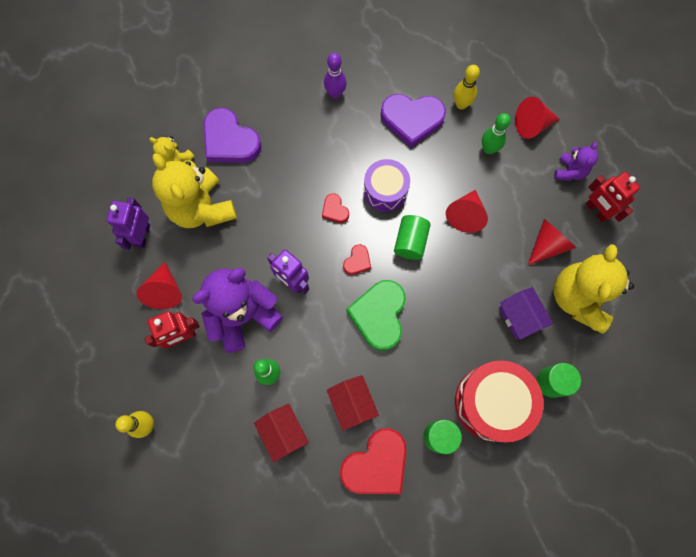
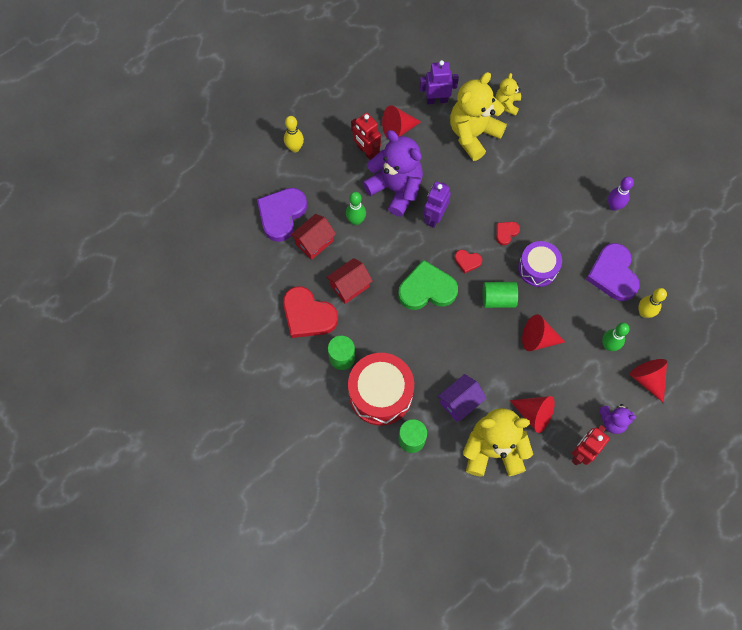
camera: 75 degrees right, 5 degrees down
(230, 140) = (539, 137): purple heart -> purple heart (281, 215)

